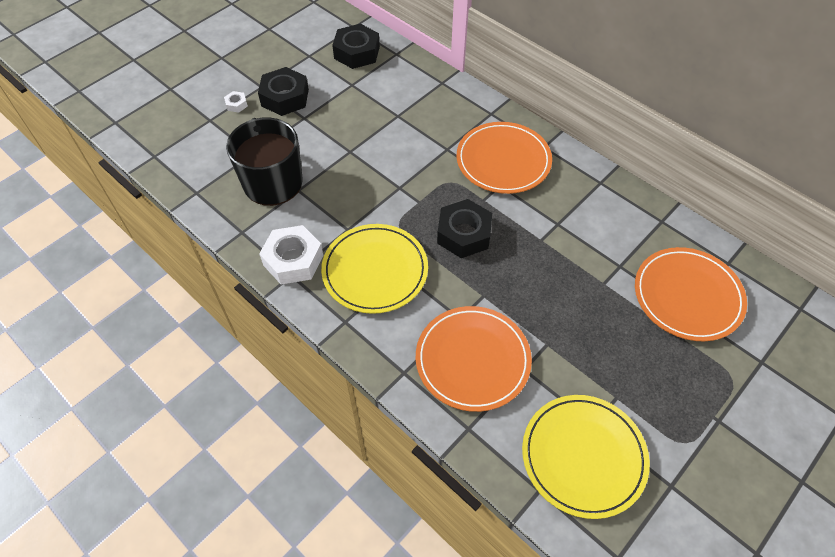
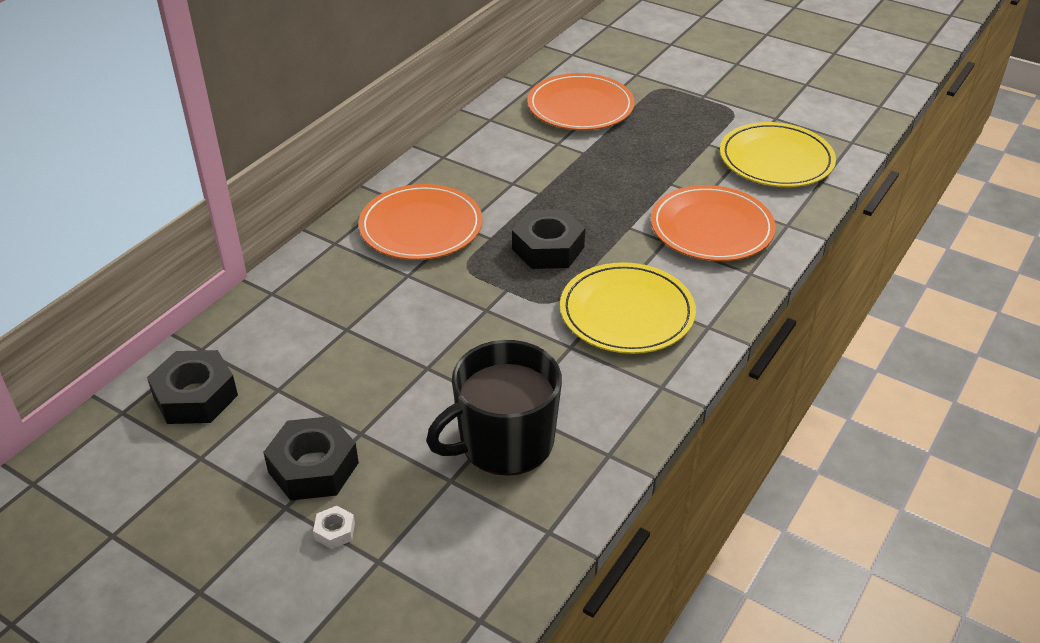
camera: 100 degrees left, 15 degrees down
(293, 260) = (638, 389): white nut -> none

